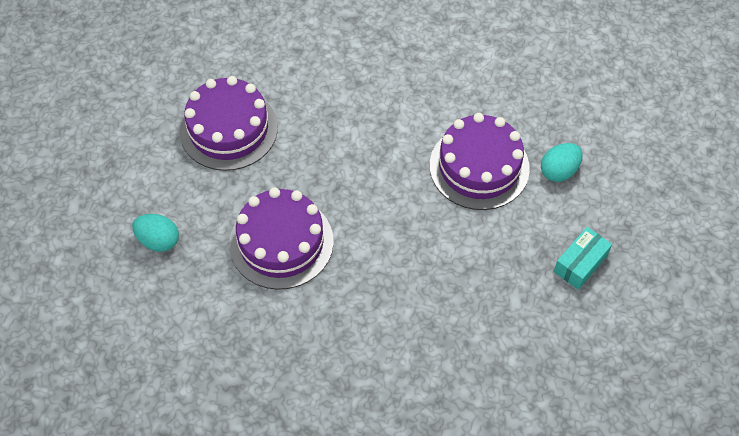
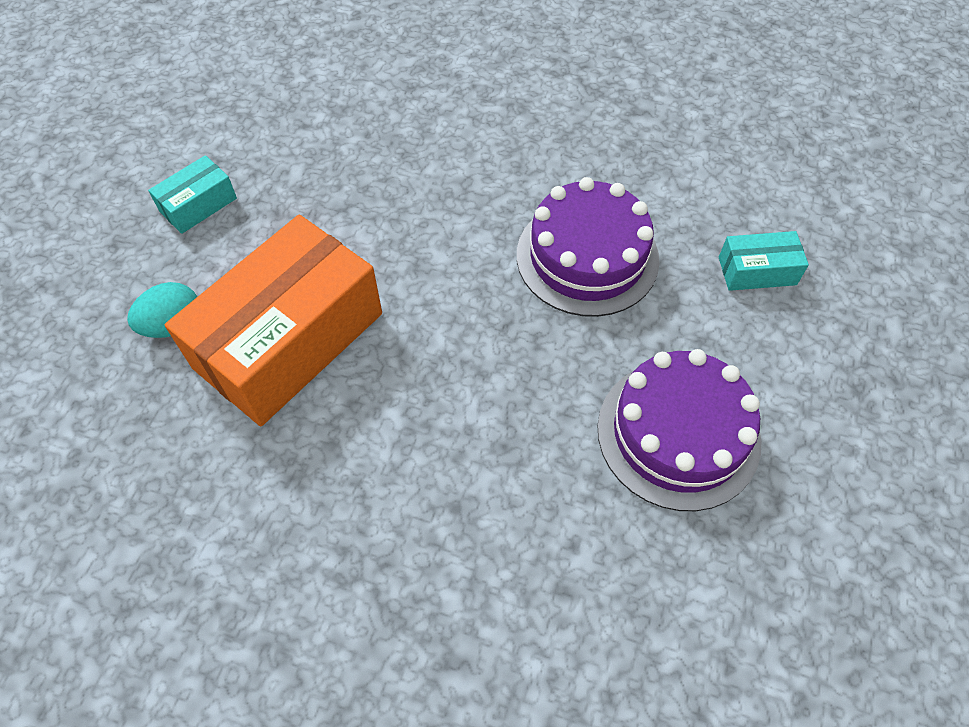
camera: 175 degrees left, 0 degrees up
(158, 240) = (757, 271): turquoise egg -> turquoise box
(479, 167) = (289, 340): purple cake -> orange box

